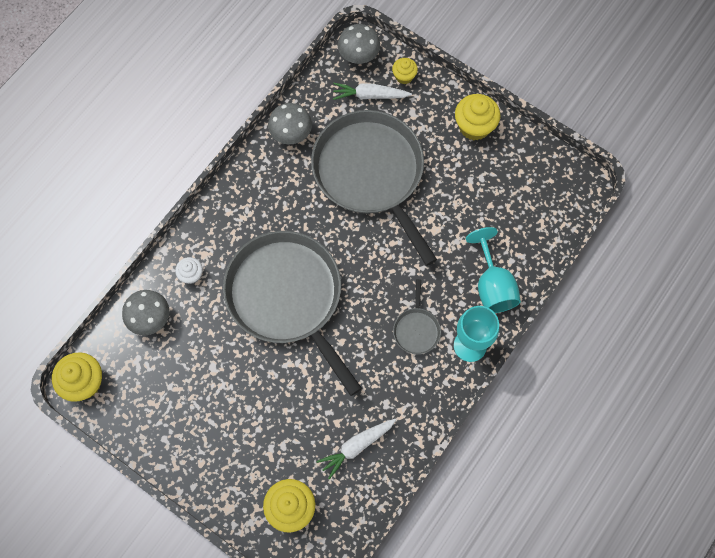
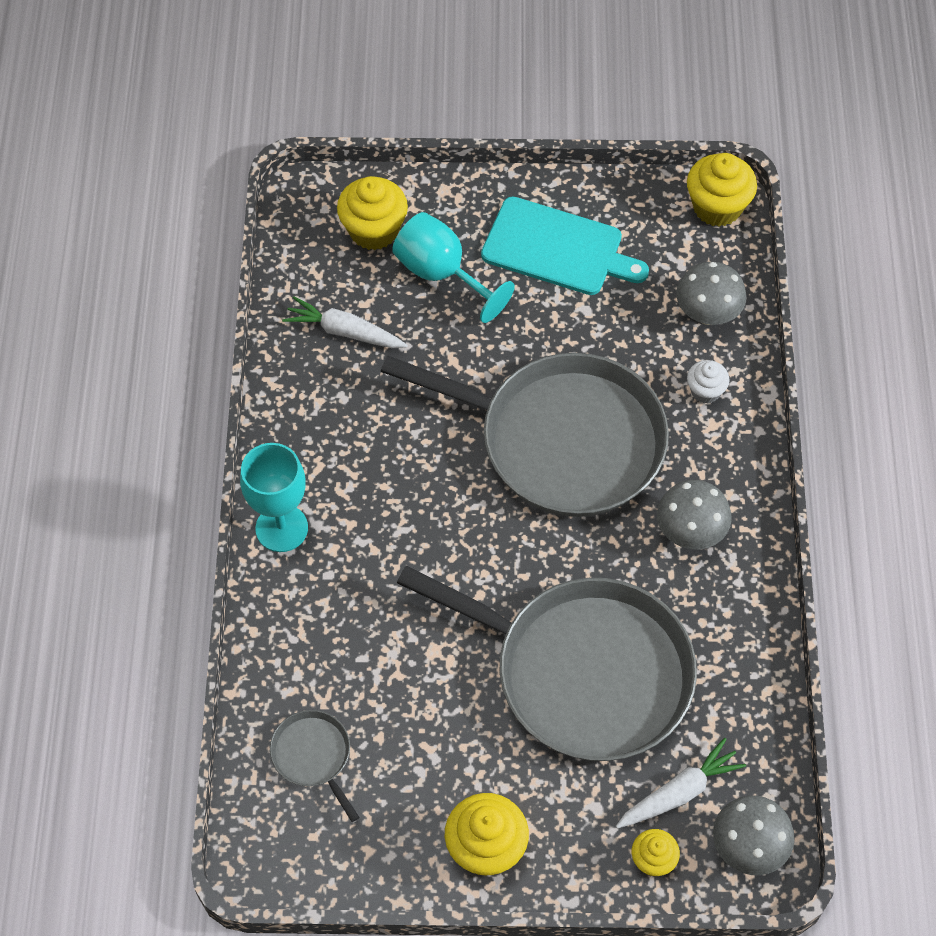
camera: 145 degrees right, 10 degrees down
(195, 418) = (557, 248): none -> turquoise cutting board
(291, 134) = (741, 655): grey mushroom -> grey mushroom (690, 532)
(356, 446) = (344, 331): white carrot -> white carrot turned 90 degrees counterclockwise
(416, 329) = (366, 504): grey pan -> grey pan (313, 756)
(492, 285) = (301, 624): turquoise goblet -> turquoise goblet (441, 274)

